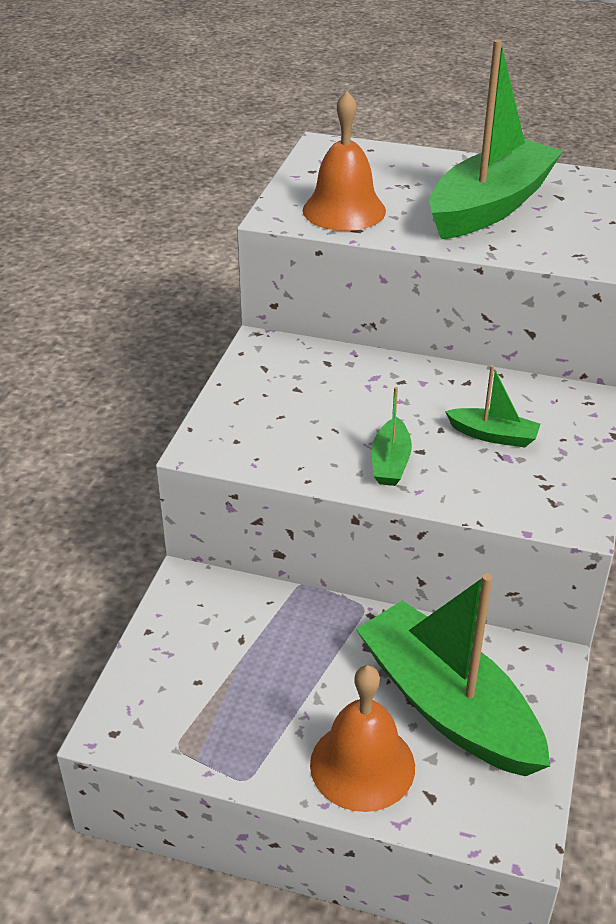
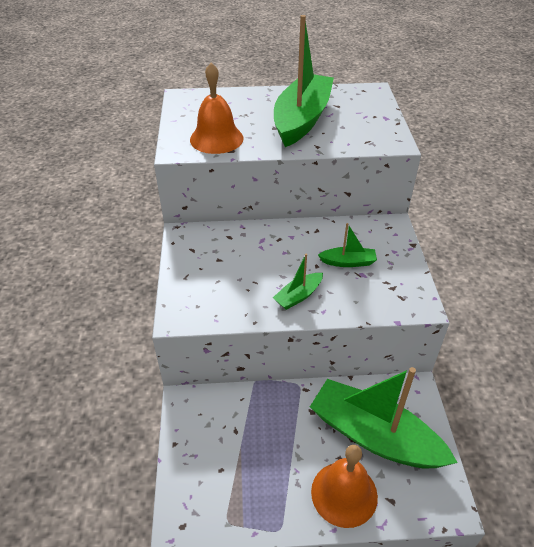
camera: 20 degrees left, 5 degrees up
(390, 462) = (298, 296): green boat -> green boat turned 60 degrees clockwise

